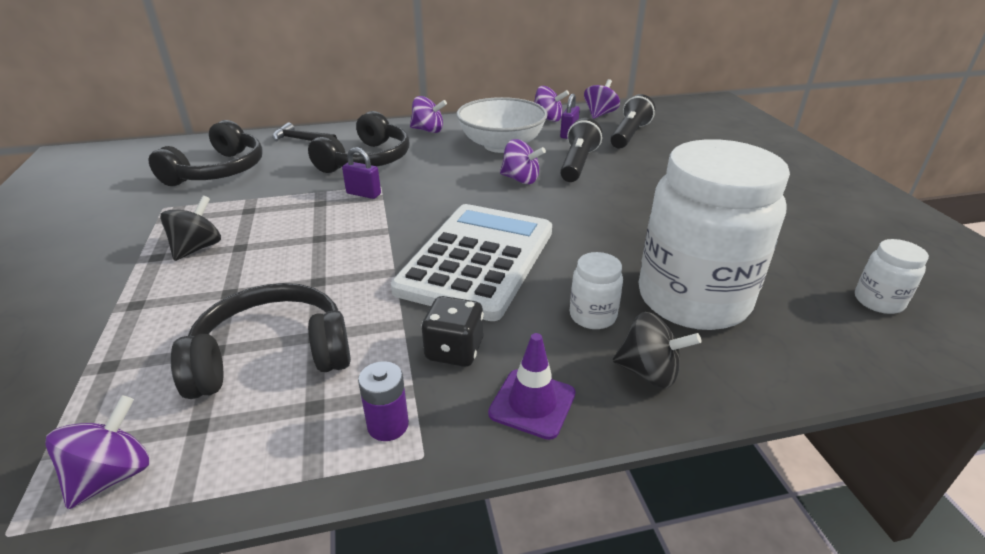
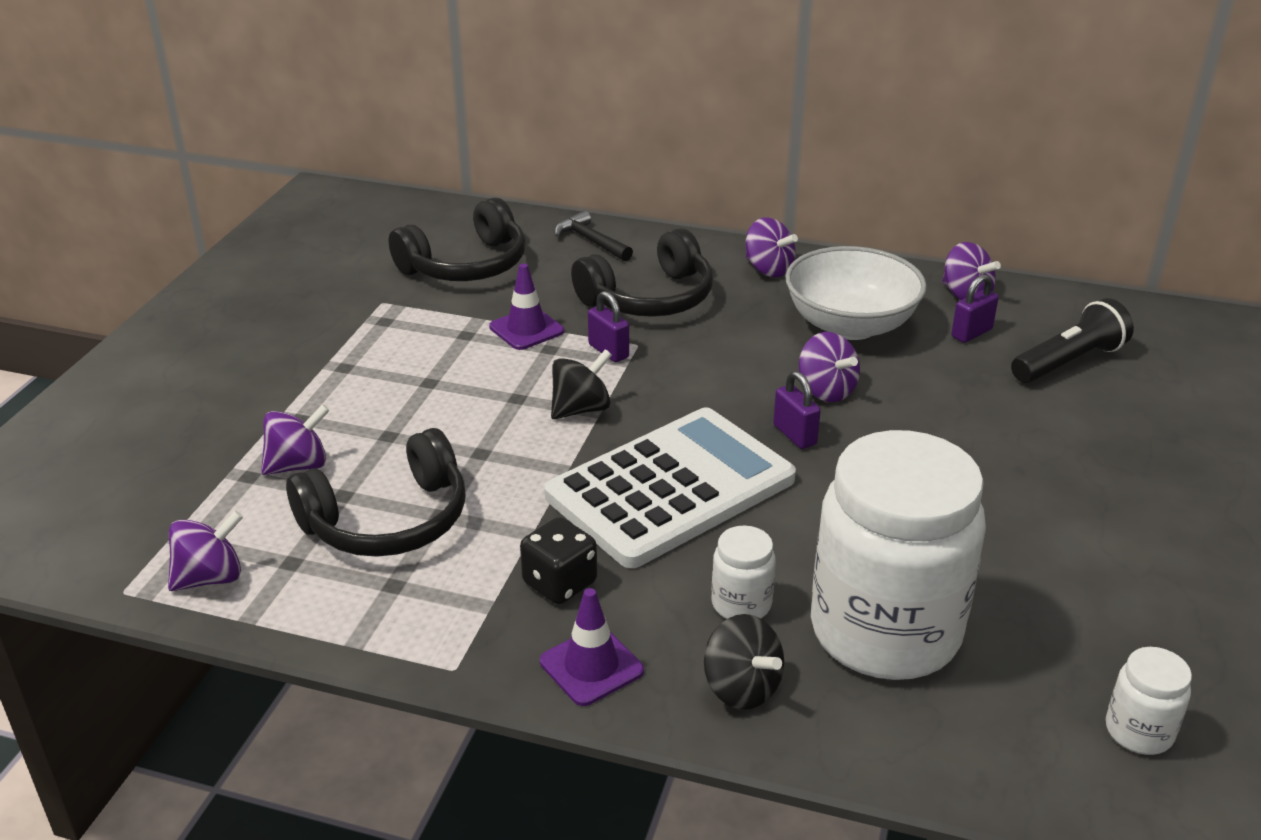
camera: 30 degrees right, 0 degrees up
(197, 248) = (388, 369): black spinning top -> black spinning top (581, 409)
(272, 355) = (388, 520): black headphones -> black headphones turned 135 degrees clockwise
(293, 196) = (526, 329): none -> purple traffic cone
(388, 425) = (444, 629): purple battery -> none
(525, 207) = (794, 435): none -> purple padlock
(577, 164) = (933, 390): black flashlight -> none
(599, 114) = (1061, 309): purple spinning top -> purple spinning top (298, 465)

